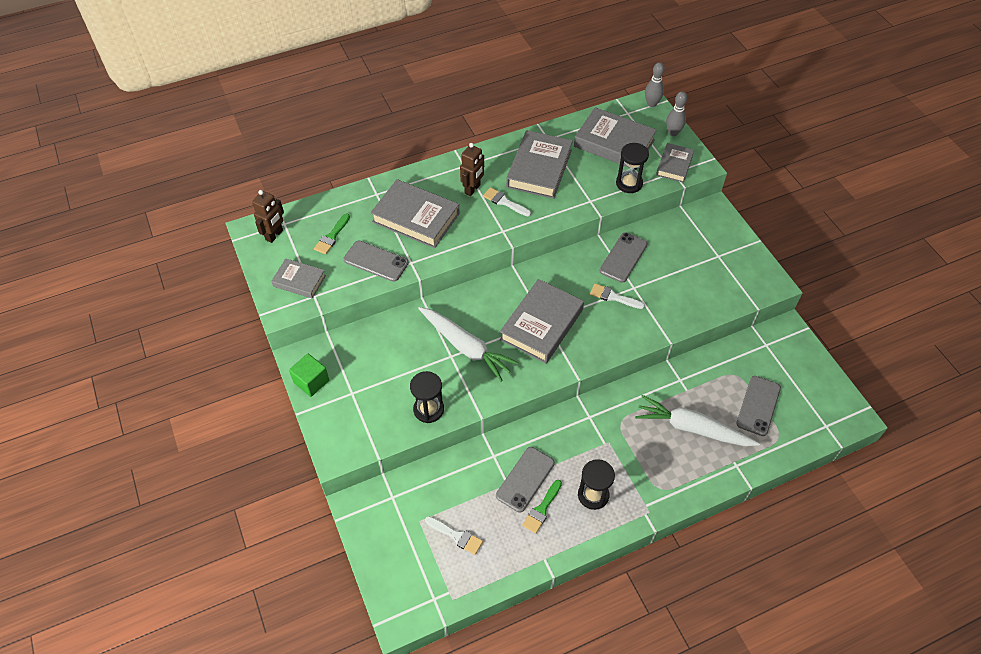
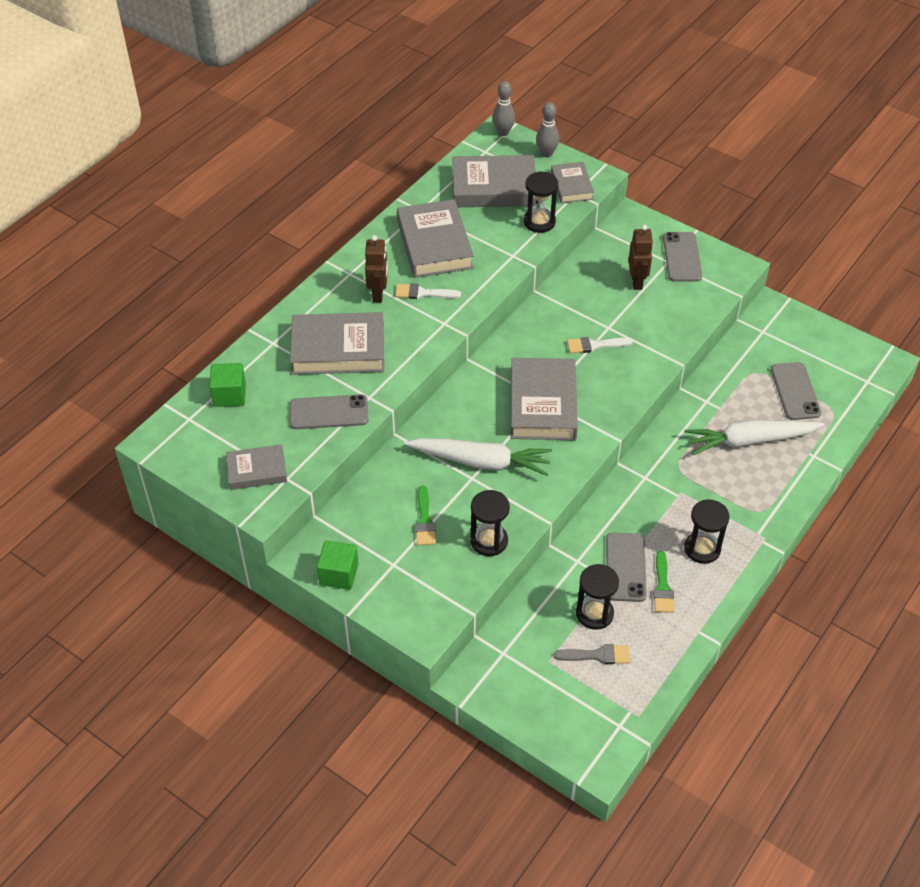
camera: 30 degrees left, 5 degrees down
(274, 235) = (187, 436): brown robot -> brown robot (637, 282)
(321, 218) = (229, 395): none -> green cube
(332, 236) = (257, 408): green brush -> green brush (424, 520)
(456, 536) = (597, 655): white brush -> grey brush
(477, 503) = (594, 613): none -> black hourglass
(623, 257) = (576, 302): grey phone -> grey phone (682, 257)

